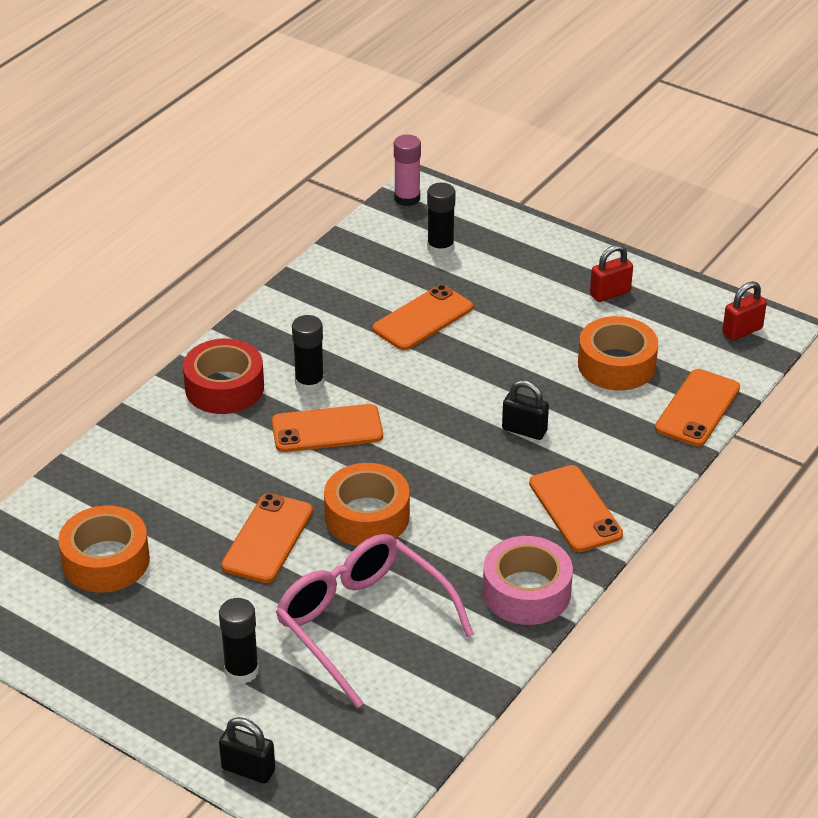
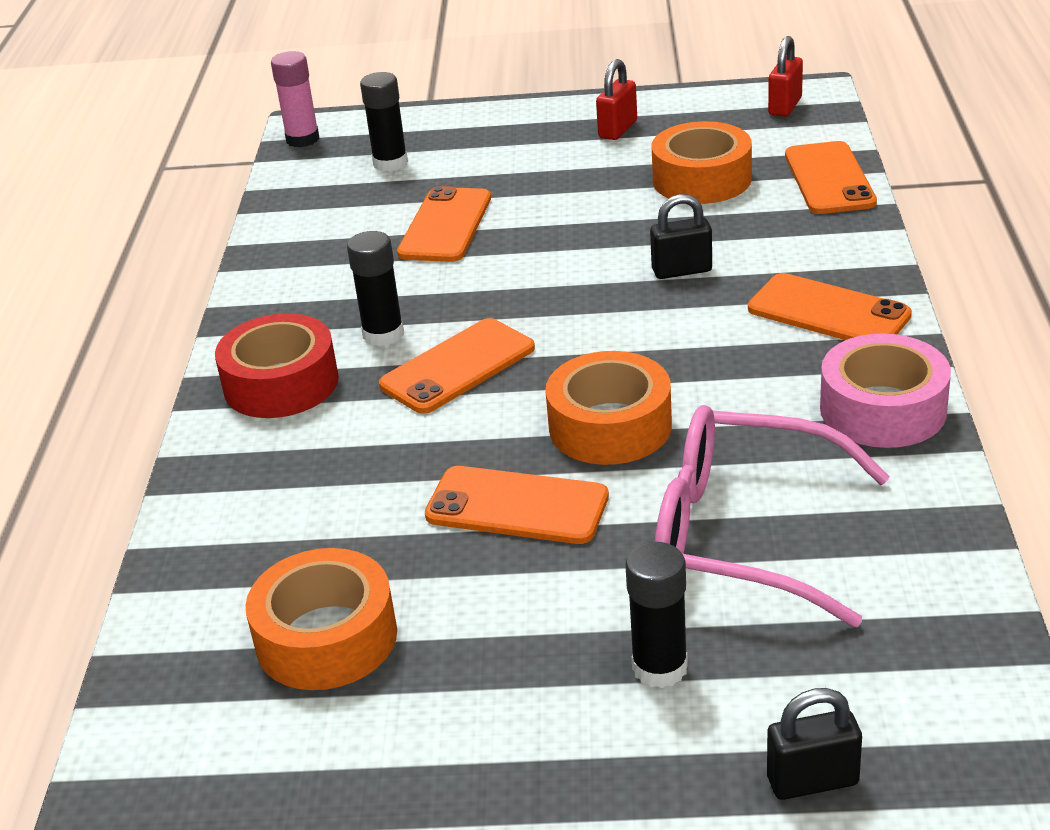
camera: 30 degrees left, 5 degrees down
(267, 538) = (517, 506): orange phone -> orange phone turned 60 degrees counterclockwise

